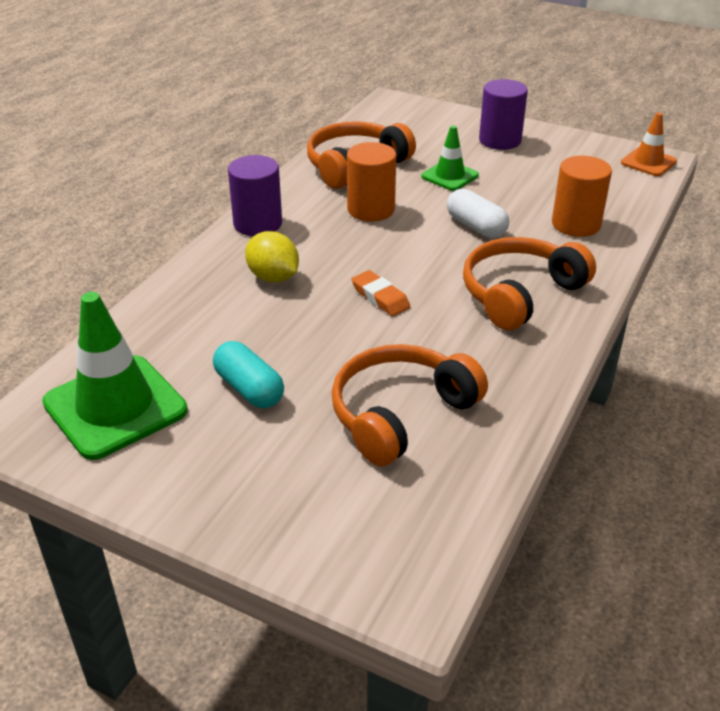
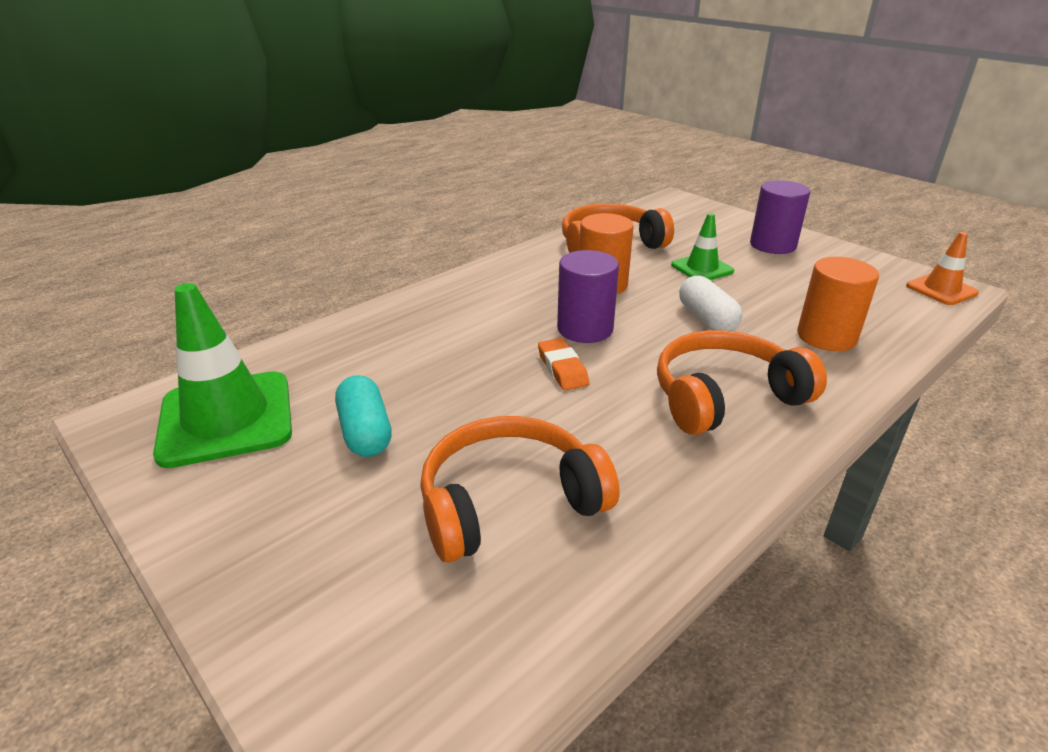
camera: 20 degrees right, 5 degrees down
(258, 224) = (483, 279): purple cylinder -> purple cylinder (585, 329)
(273, 277) = (466, 328): yellow lemon -> none

